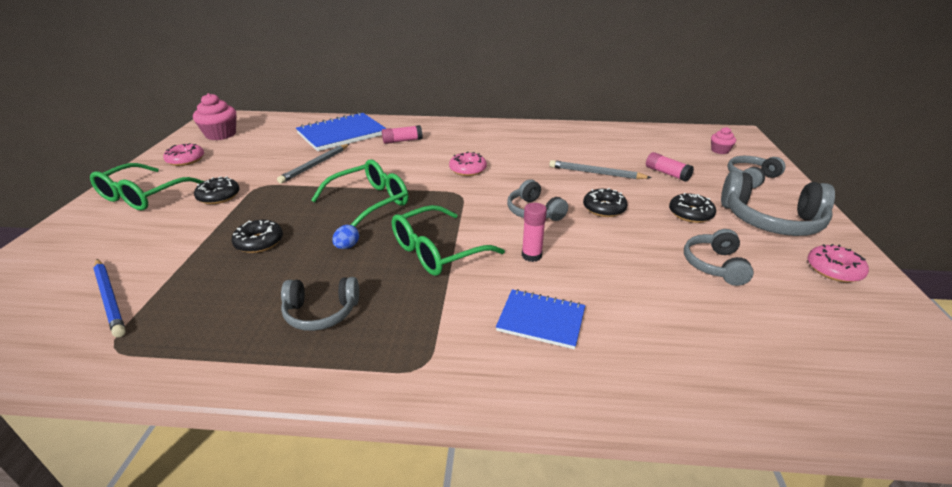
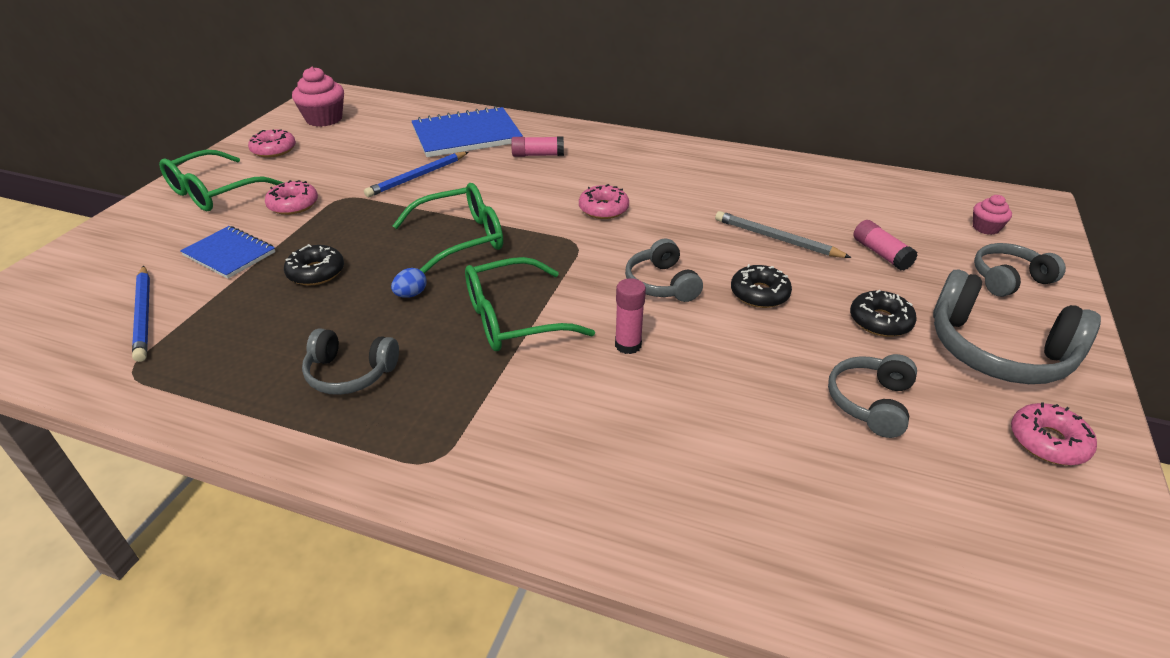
camera: 15 degrees right, 5 degrees up
(219, 196) = (293, 205): black donut -> pink donut
(315, 165) = (417, 177): grey pencil -> blue pencil
(541, 320) = (597, 433): blue notebook -> blue notebook (229, 254)

